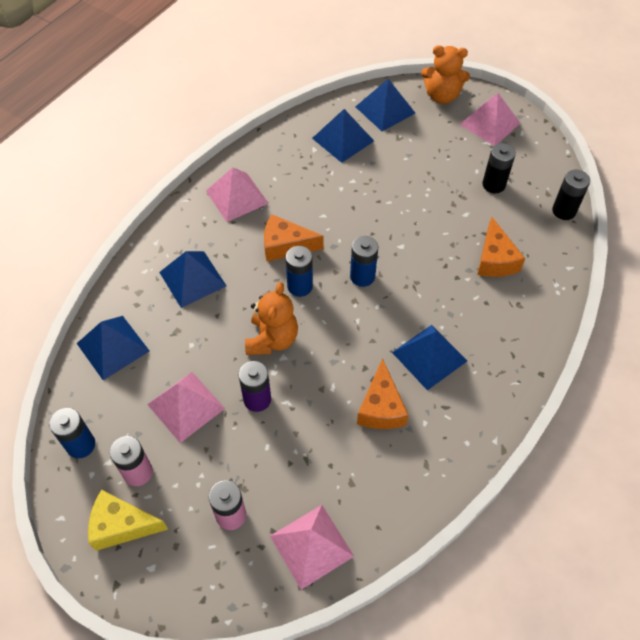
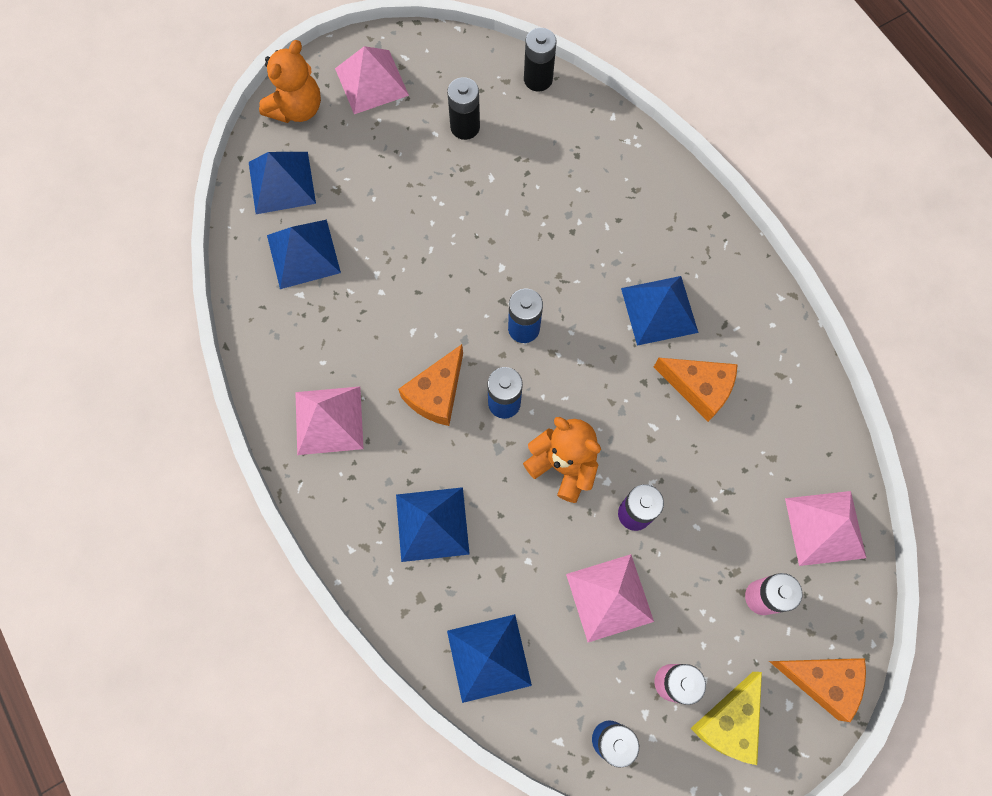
camera: 65 degrees left, 15 degrees up
(495, 259) = (568, 181): orange cheese -> orange cheese (822, 680)

